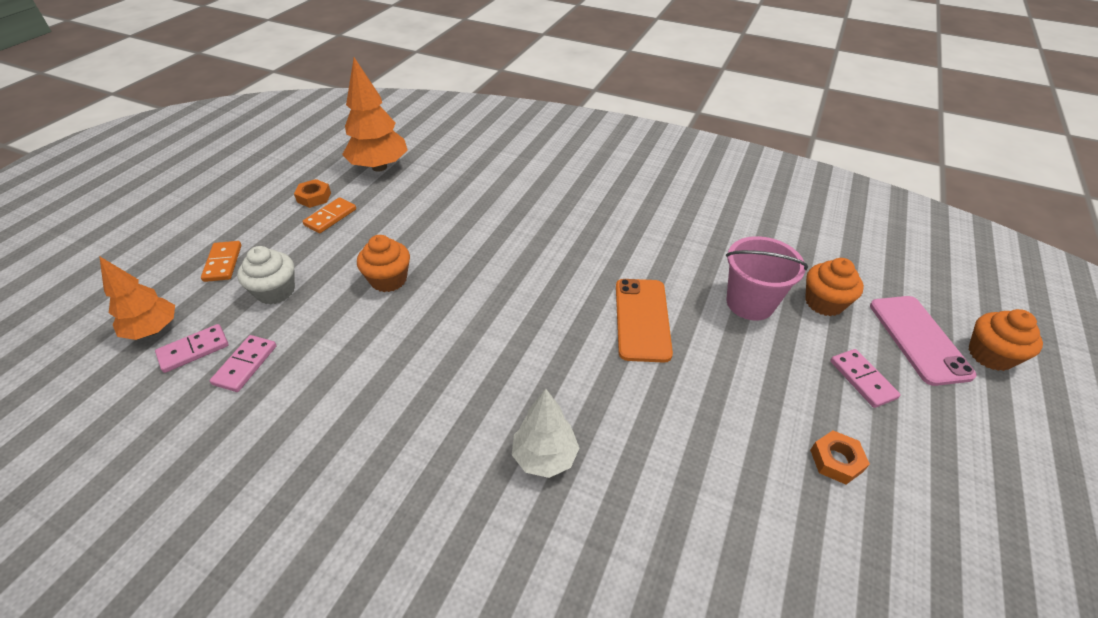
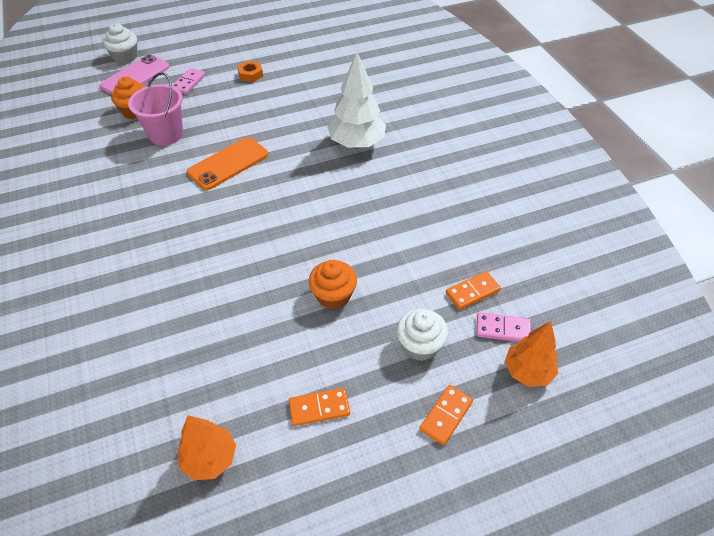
camera: 135 degrees left, 5 degrees up
(245, 365) = (472, 292): pink domino -> orange domino
(314, 197) = (311, 457): orange nut -> none
(379, 167) = (210, 459): orange tree -> orange tree, size x0.66
(544, 457) = (357, 143): white tree -> white tree, size x1.52
(990, 355) = (125, 57): orange cupcake -> white cupcake

